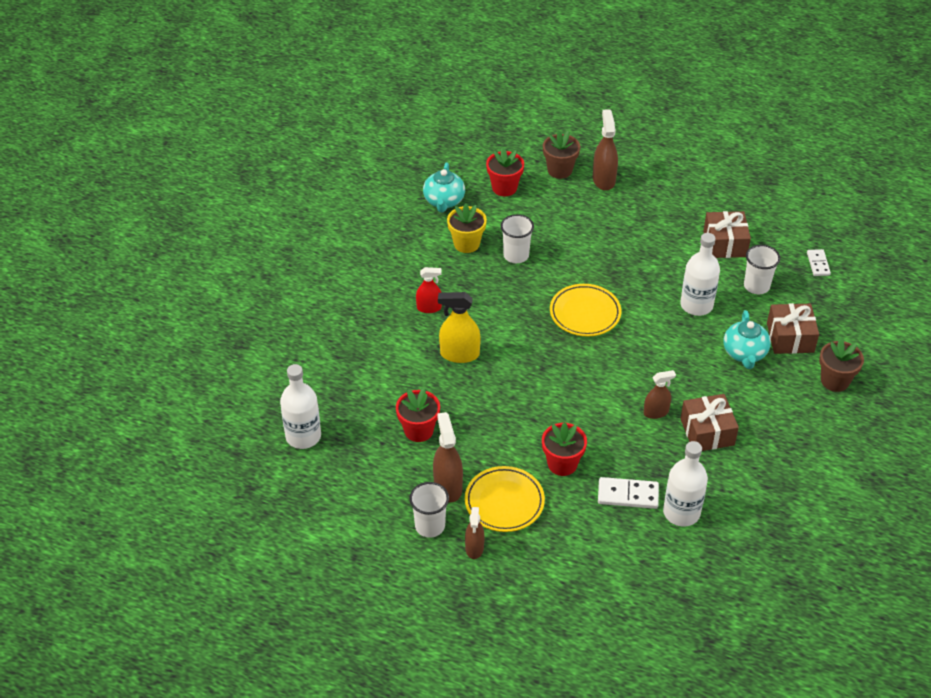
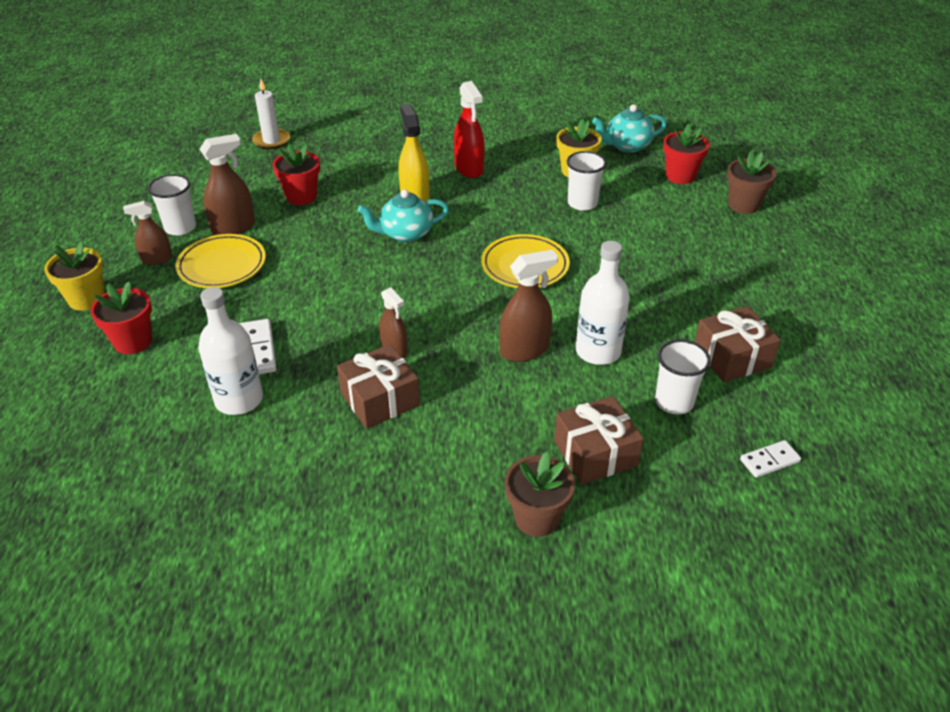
camera: 70 degrees right, 5 degrees down
(303, 436) = (271, 141): white bottle -> white candle
(429, 308) = (469, 168): red spray bottle -> red spray bottle, size x1.54
(515, 604) = (86, 299): none -> yellow flower pot
(562, 464) = (287, 293): red flower pot -> red flower pot (133, 341)
(603, 180) = (758, 238): brown spray bottle -> brown spray bottle (524, 350)
(744, 353) = (537, 411): turquoise teapot -> turquoise teapot (405, 234)

